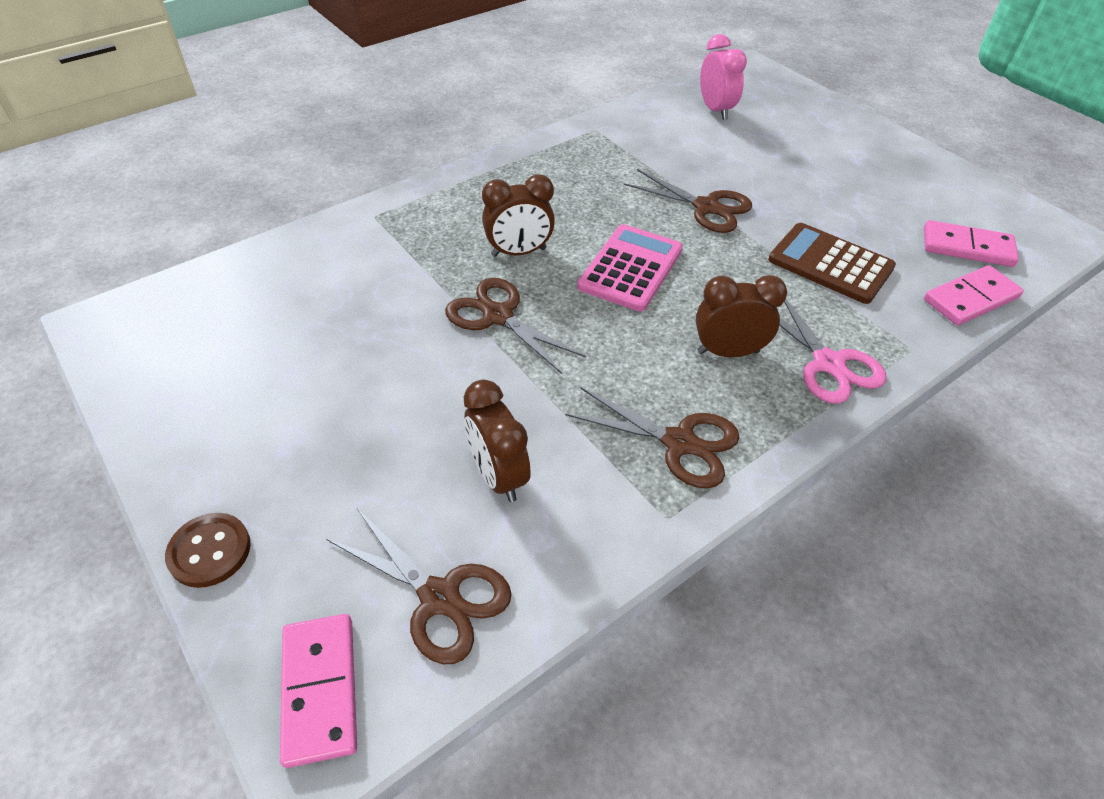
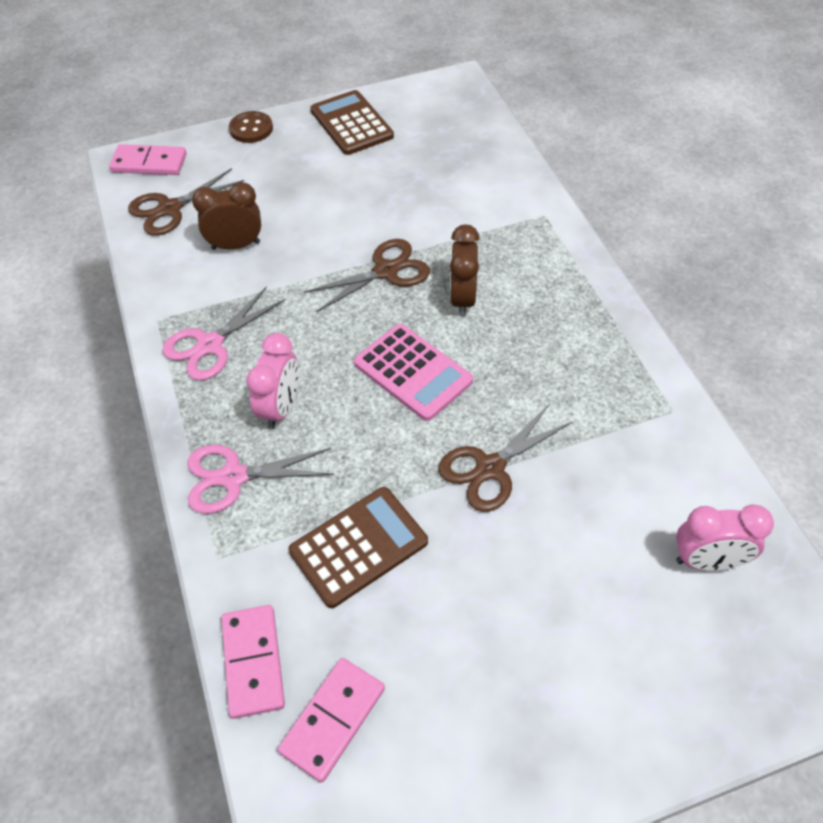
camera: 110 degrees right, 5 degrees up
(198, 417) = (351, 123): none -> brown calculator
(679, 443) = (210, 345): brown scissors -> pink scissors
(728, 352) = (280, 408): brown clock -> pink clock

